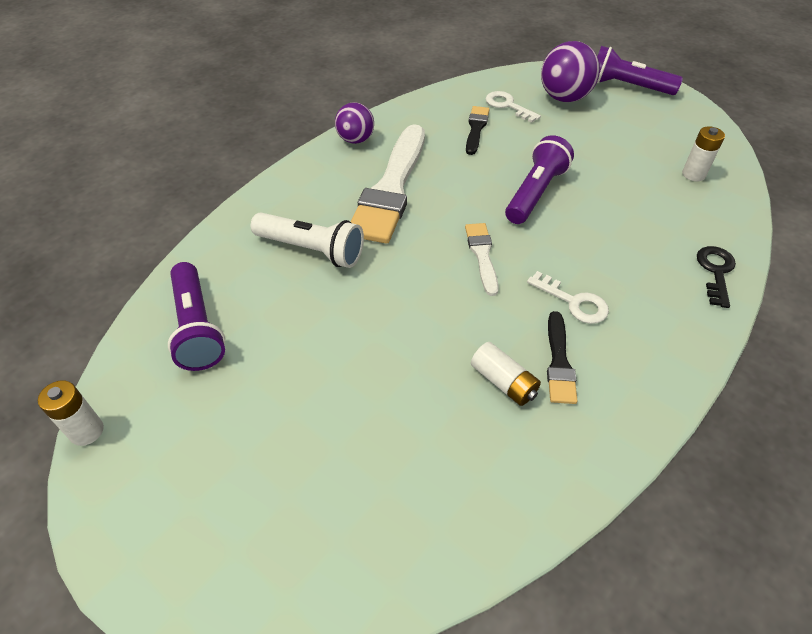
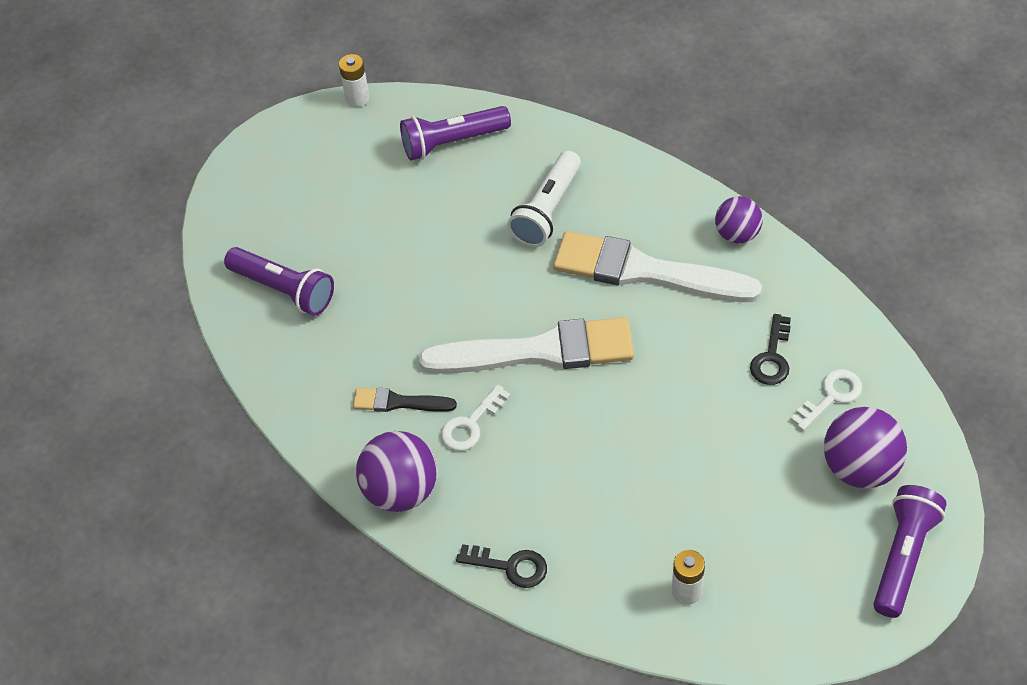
camera: 95 degrees right, 5 degrees up
(476, 128) = (772, 357): black brush -> black key
(482, 255) = (538, 351): white brush -> white brush, size x2.10
(503, 382) = (380, 358): white battery -> none
(535, 193) = (642, 409): purple flashlight -> purple flashlight (283, 290)
(665, 355) = (400, 490): none -> purple ball

